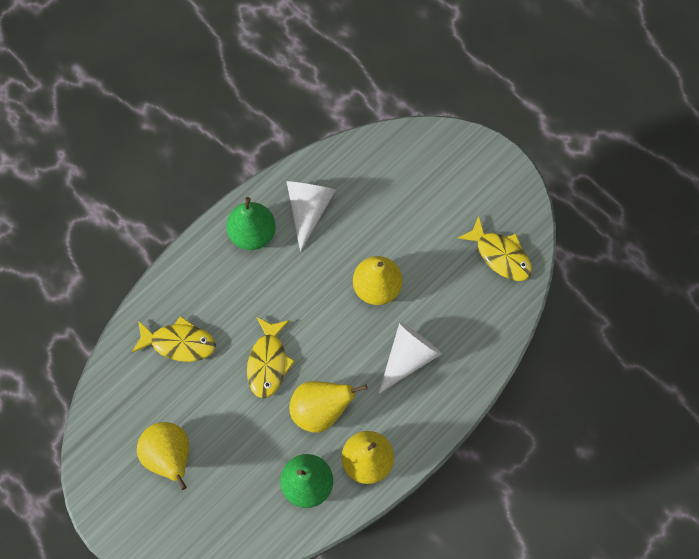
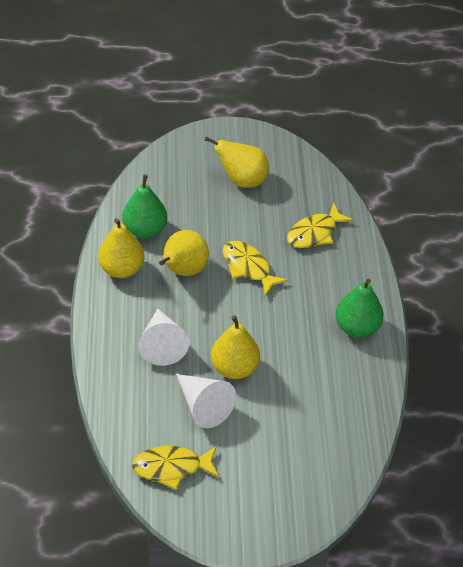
camera: 130 degrees right, 20 degrees down
(309, 209) = (342, 374): white cone -> white cone (203, 406)

